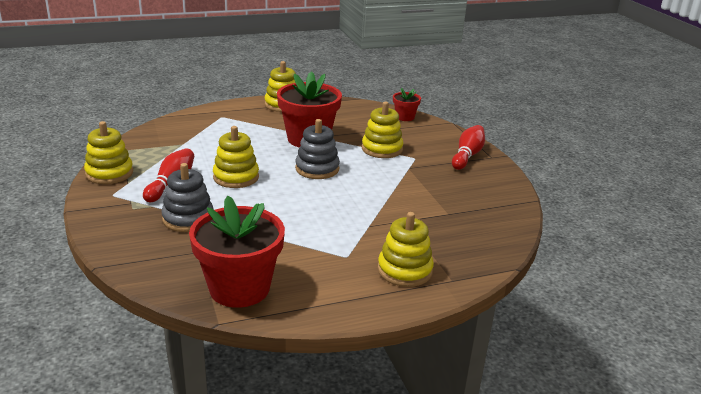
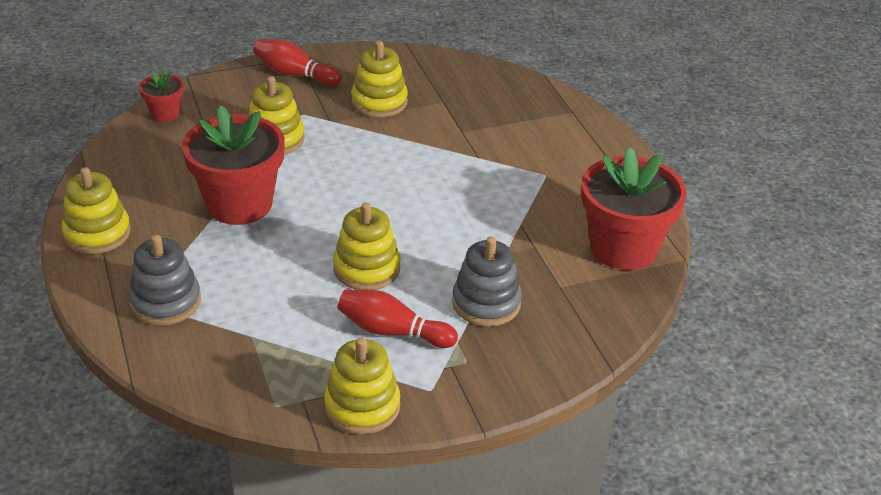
camera: 90 degrees left, 10 degrees up
(317, 169) = (337, 195): grey stacking toy -> grey stacking toy (165, 302)
(404, 270) = (562, 138): yellow stacking toy -> yellow stacking toy (379, 102)

